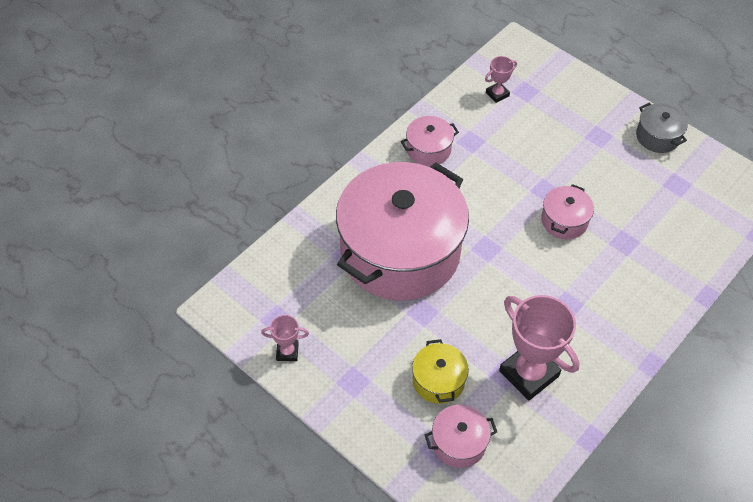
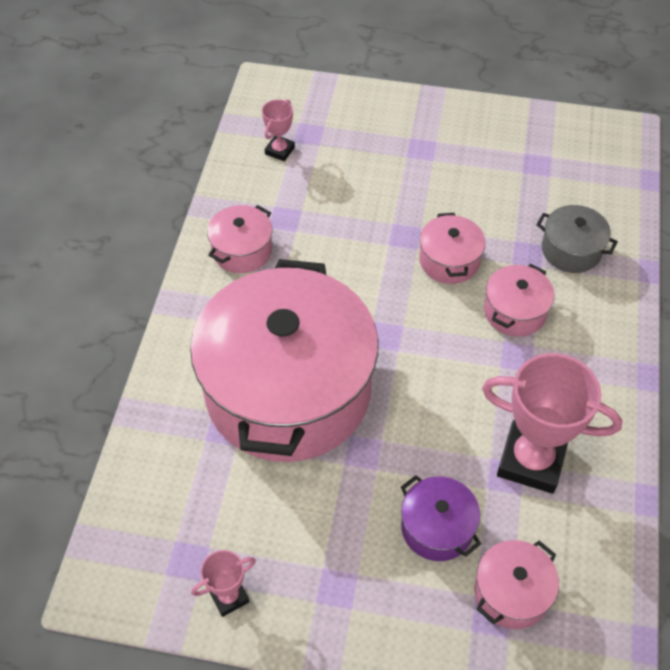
camera: 30 degrees left, 0 degrees up
(438, 381) = (437, 528): yellow pot -> purple pot
(586, 276) = (515, 311): none -> pink pot
(657, 136) = (482, 122): grey pot -> grey pot (571, 250)

